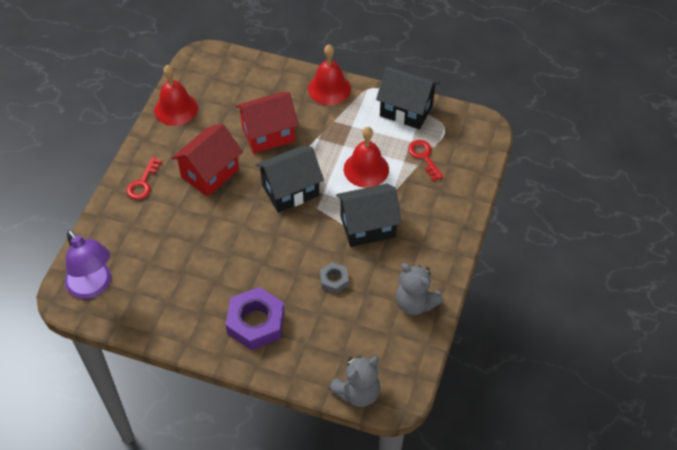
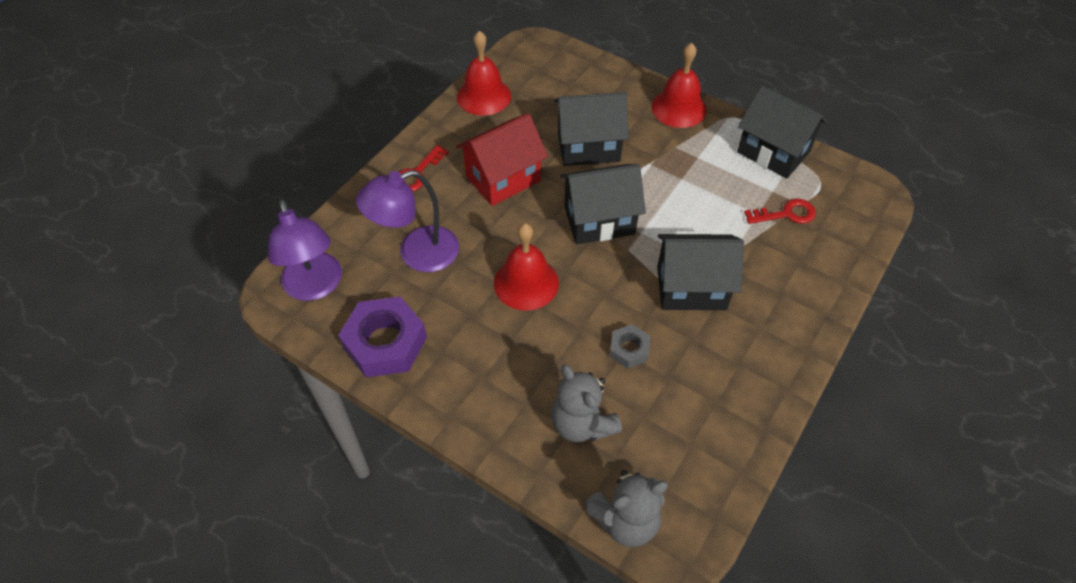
camera: 15 degrees right, 0 degrees up
(162, 245) = (417, 254): none -> purple lamp
(256, 322) = (508, 383): purple nut -> purple nut (385, 343)
(268, 134) = (588, 147): red house -> black house
(366, 169) = (705, 214): red bell -> red bell (526, 283)
(415, 303) = (737, 408): grey teddy bear -> grey teddy bear (582, 423)
(424, 157) = (786, 214): red key -> red key turned 90 degrees clockwise

